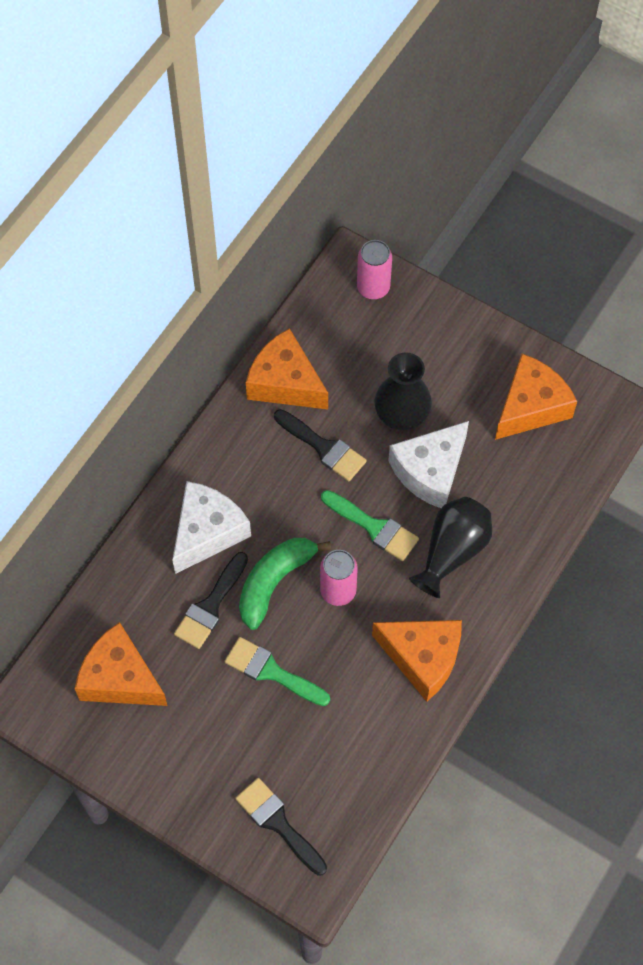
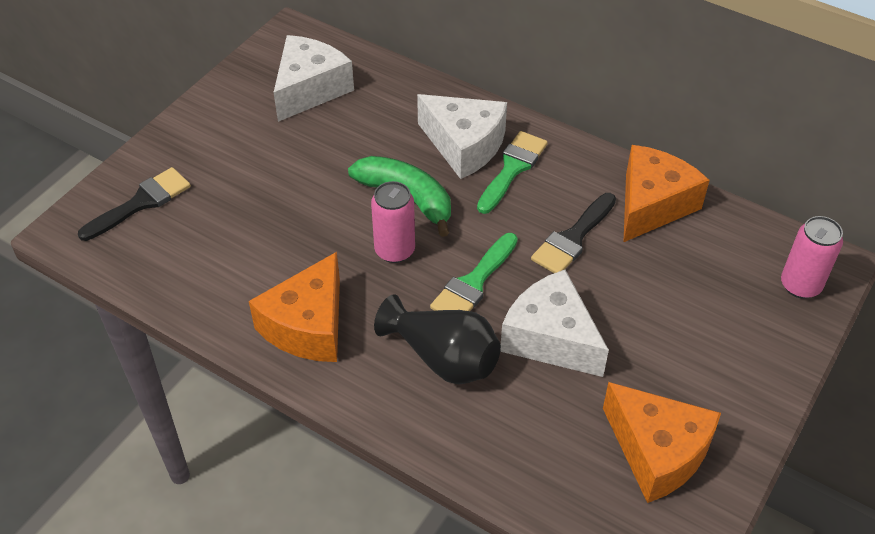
camera: 90 degrees right, 15 degrees down
(120, 678) = (310, 89): orange cheese -> white cheese
(210, 605) = (381, 149): black brush -> none
(271, 671) = (305, 196): green brush -> green brush (512, 168)
(402, 413) = (627, 311): black vase -> none

